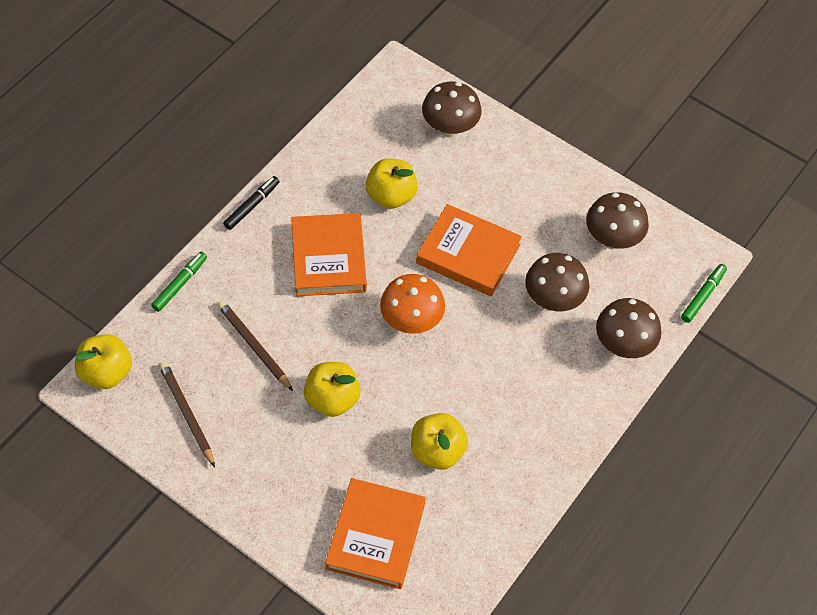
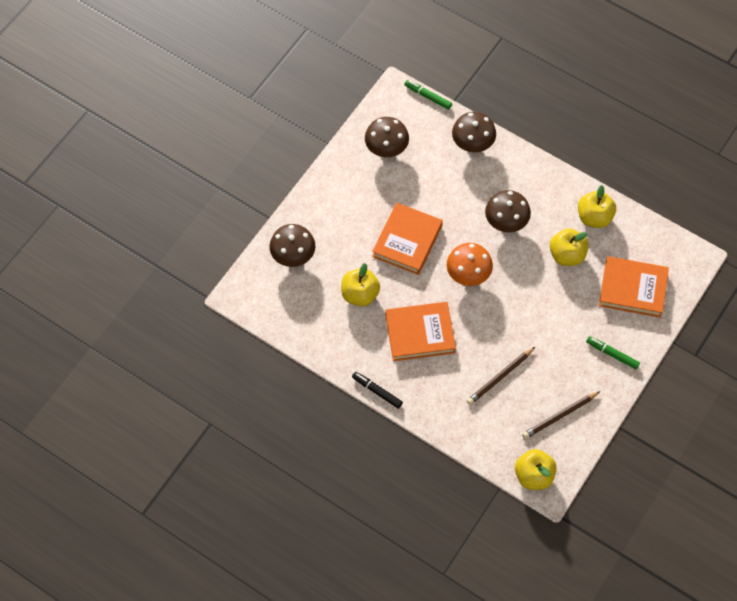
camera: 90 degrees left, 5 degrees up
(180, 284) = (453, 434): green marker -> green marker (612, 354)
(332, 399) = (536, 322): yellow apple -> yellow apple (594, 217)
(553, 300) = (441, 187): brown mushroom -> brown mushroom (506, 223)

